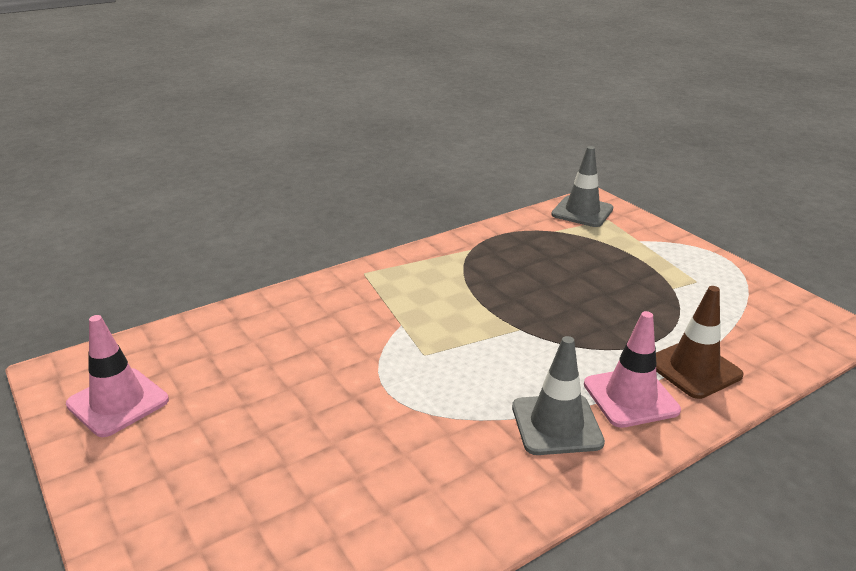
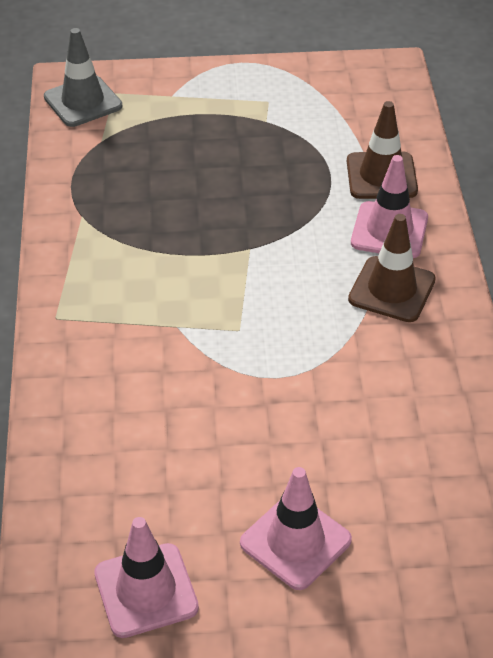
camera: 60 degrees left, 15 degrees up
(203, 468) = (295, 541): none -> pink traffic cone
(556, 424) = (392, 289): grey traffic cone -> brown traffic cone

